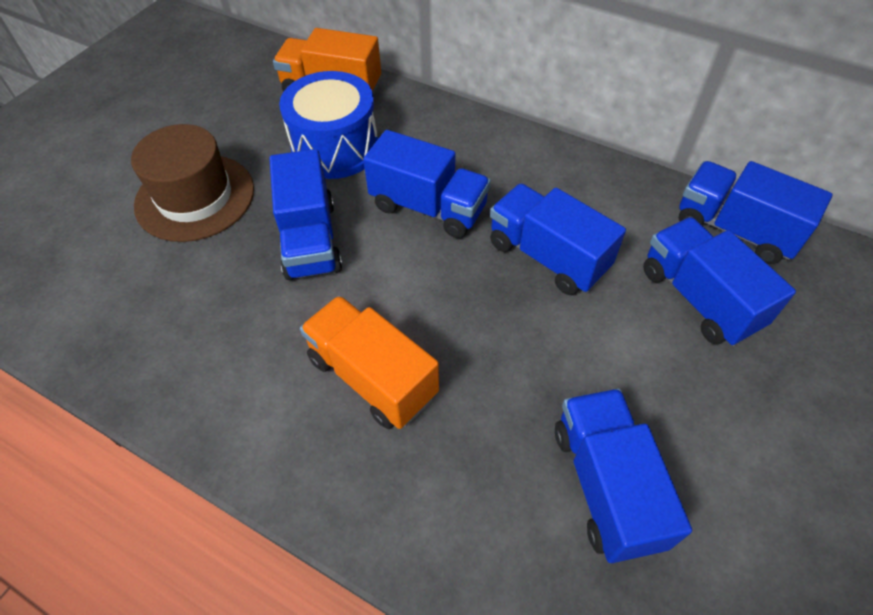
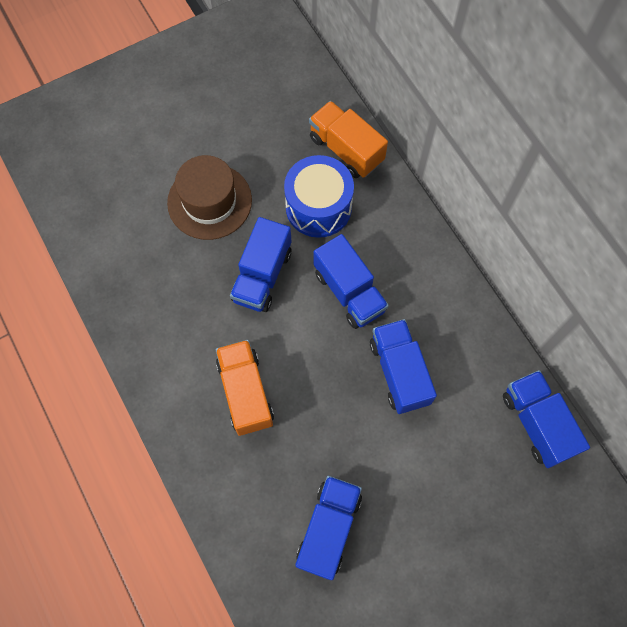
camera: 30 degrees right, 15 degrees up
(699, 298) = (471, 456): blue truck -> none

